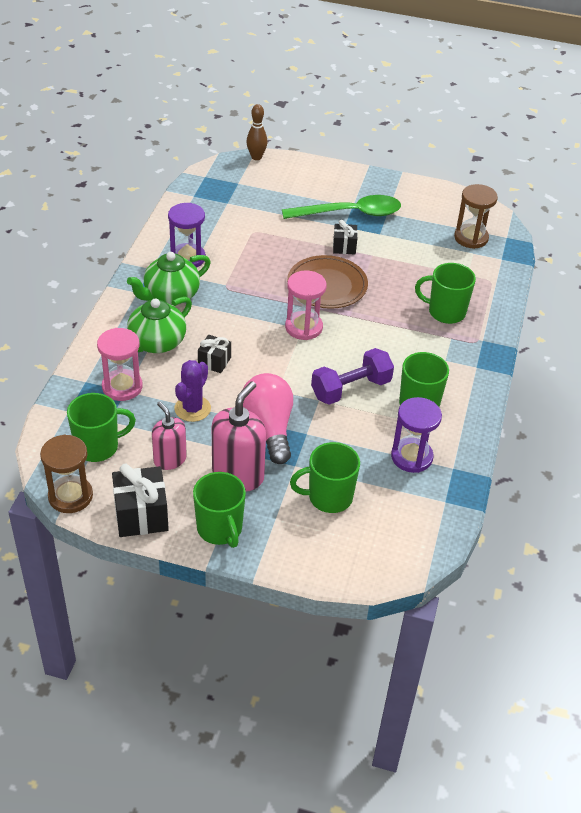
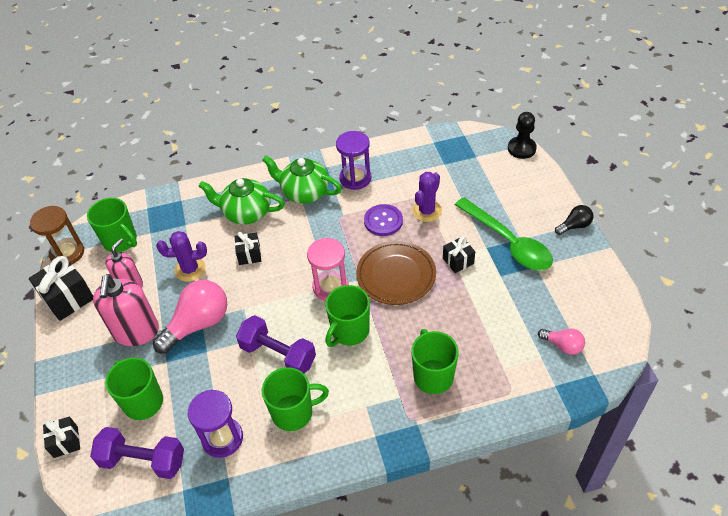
camera: 65 degrees right, 5 degrees up
(122, 387) = (188, 220): pink hourglass -> none
(220, 529) = (75, 350): green mug -> green mug (349, 331)
(238, 475) = (136, 332): pink soap dispenser -> pink soap dispenser turned 90 degrees clockwise
(256, 157) = (521, 148): brown bowling pin -> black pawn
(258, 265) = (383, 221): none -> purple button
(272, 237) = (427, 211): none -> purple cactus
(332, 569) = (66, 442): none -> black gift
(366, 175) = (574, 226): none -> black light bulb
(395, 518) = (143, 460): none -> purple dumbbell
(471, 238) = (562, 345): brown hourglass -> pink light bulb

